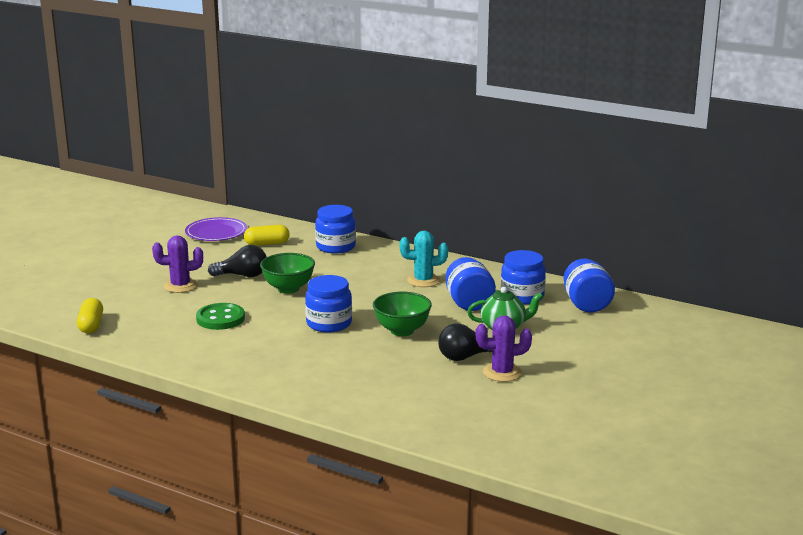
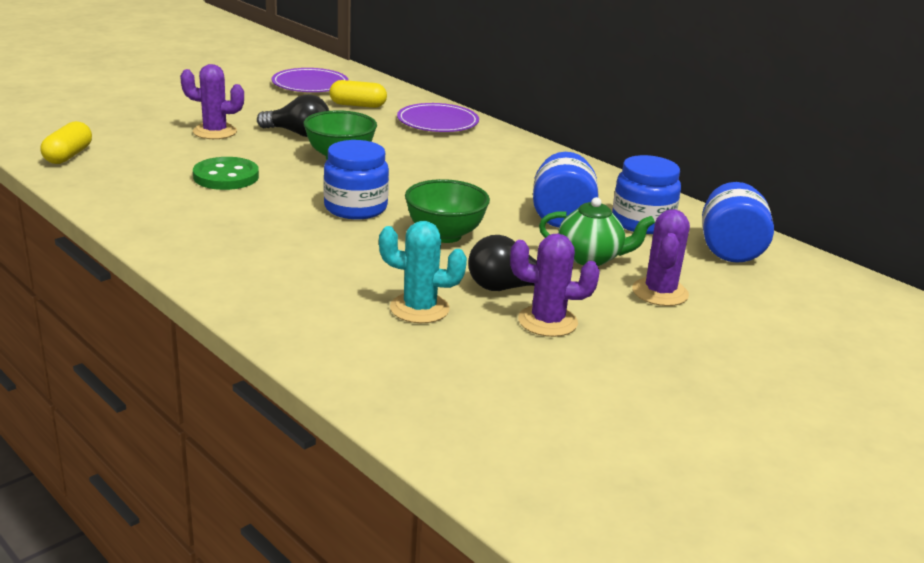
camera: 15 degrees right, 5 degrees up
(335, 247) = (437, 122): blue jar -> purple plate
(423, 280) = (520, 179): turquoise cactus -> turquoise cactus (419, 308)
(558, 341) = (660, 292): none -> purple cactus

